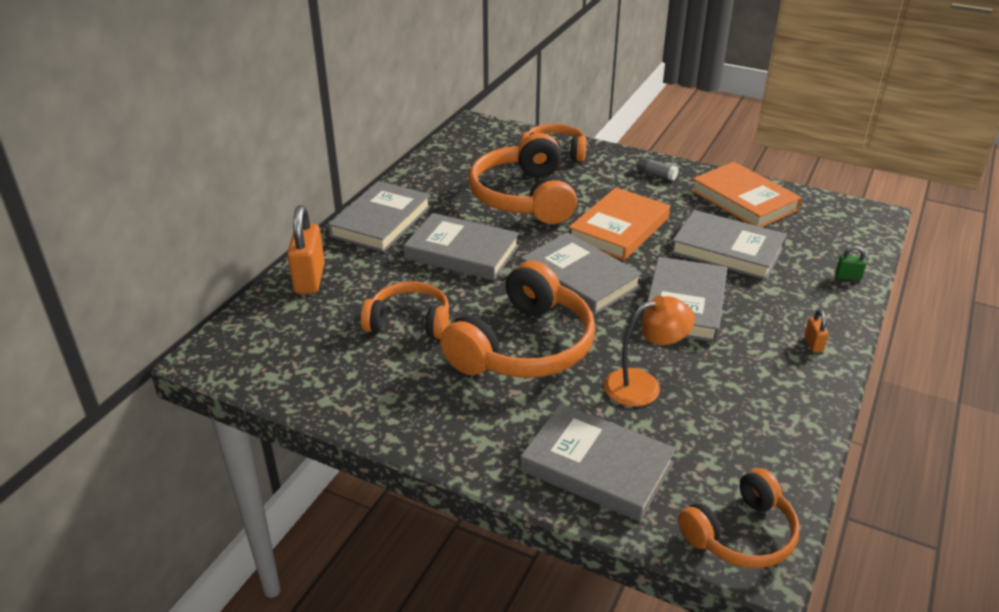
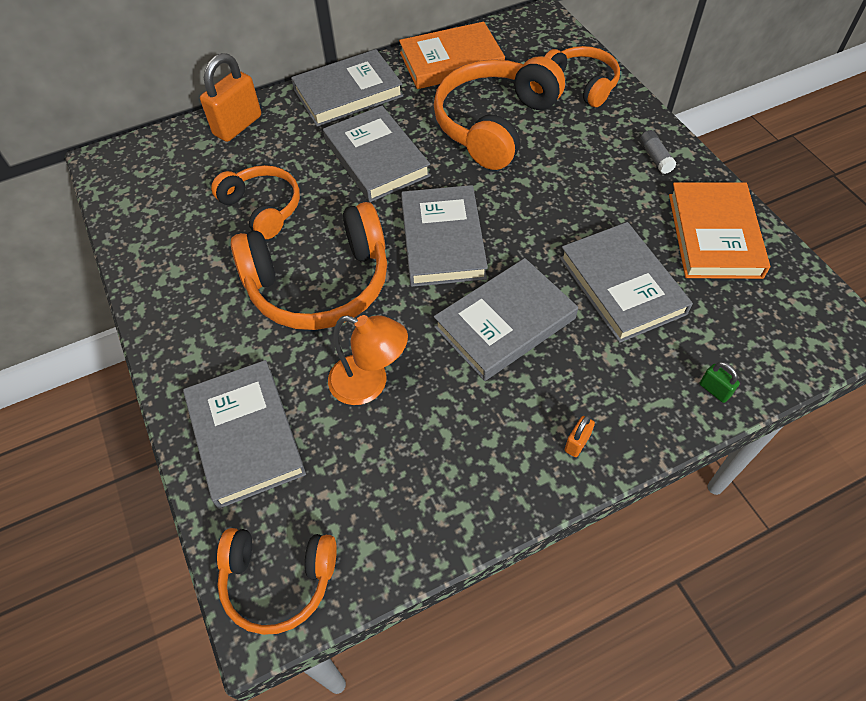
camera: 40 degrees right, 20 degrees up
(619, 229) = (542, 204): orange book -> orange book (451, 61)

